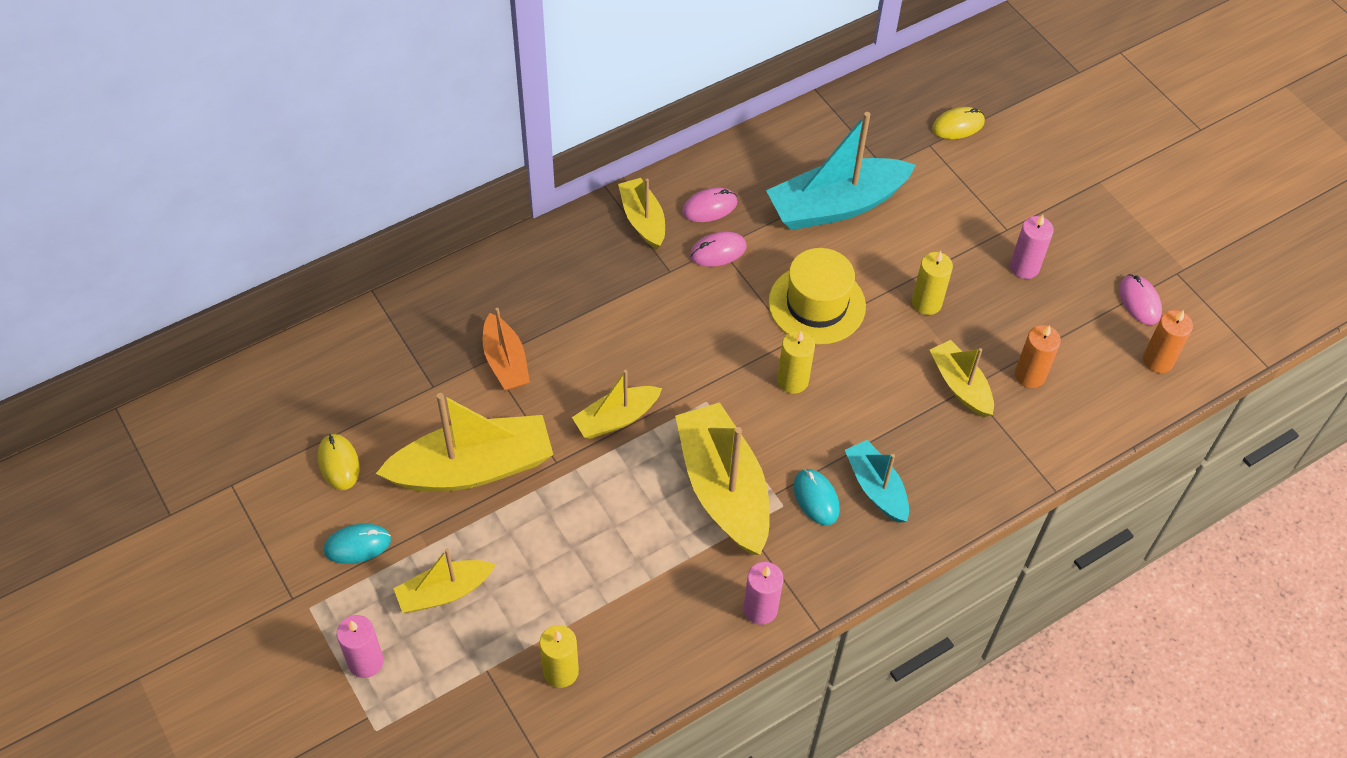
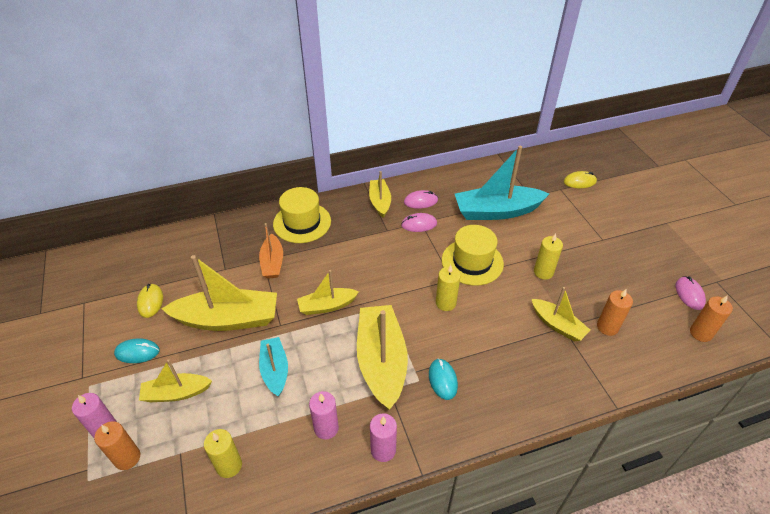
camera: 15 degrees right, 10 degrees down
(416, 691) = (127, 458): none -> orange candle
(527, 281) = (302, 222): none -> yellow hat
(876, 488) = (486, 381): turquoise boat -> turquoise boat (275, 370)
(960, 385) = (557, 325): yellow boat -> yellow boat turned 150 degrees clockwise
(1024, 267) = (611, 262): pink candle -> pink candle (326, 428)

